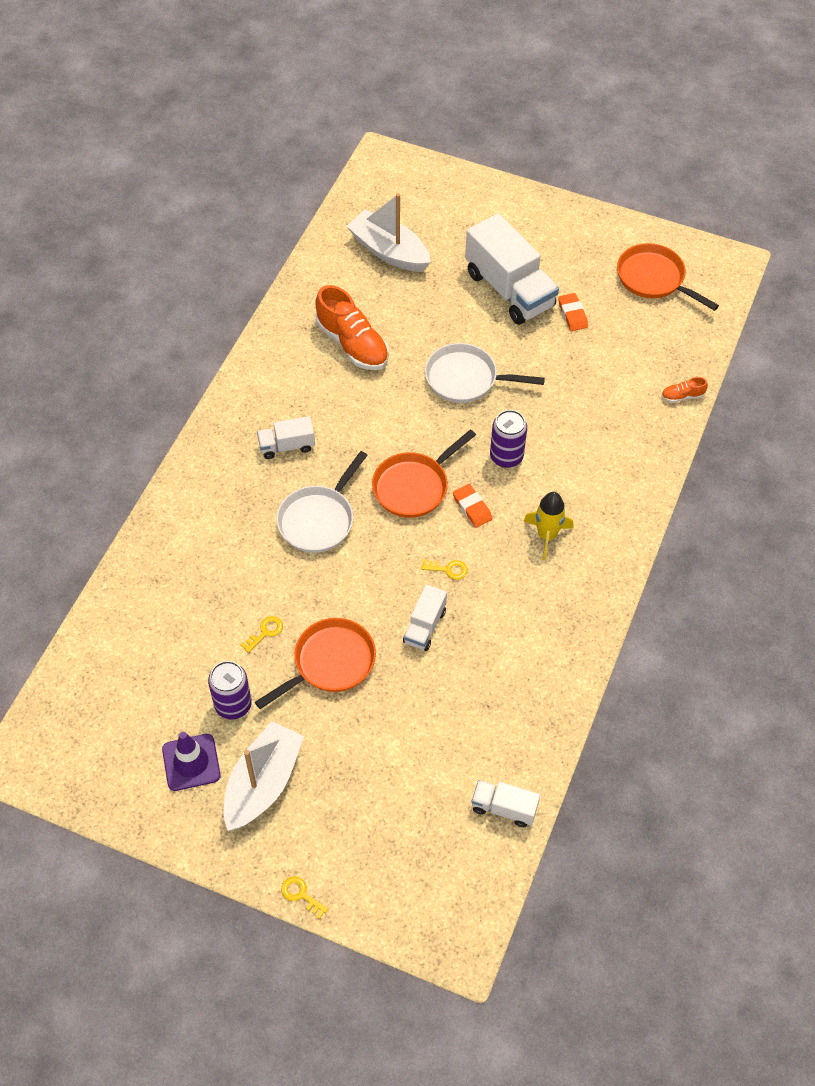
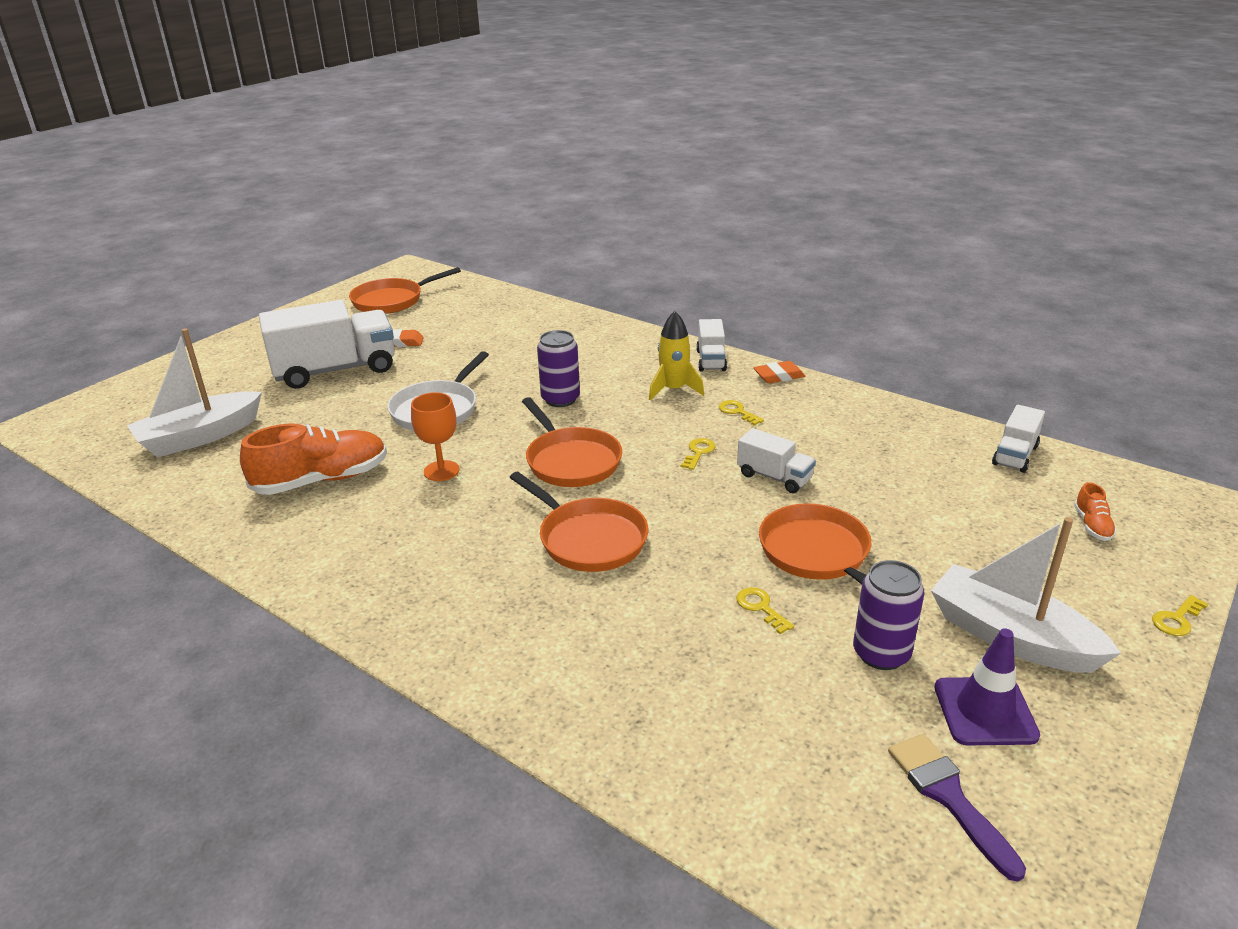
camera: 75 degrees left, 25 degrees down
(123, 739) = (949, 797): none -> purple brush
(287, 446) = (452, 553): white truck -> white truck (711, 360)
(319, 519) = (588, 538): white pan -> orange pan
(381, 409) = (441, 471): none -> orange goblet
(472, 508) = (619, 427): orange eraser -> orange eraser (779, 376)
(521, 589) = (737, 412): none -> yellow key
(682, 396) = (540, 306): orange shoe -> orange shoe (1092, 525)

